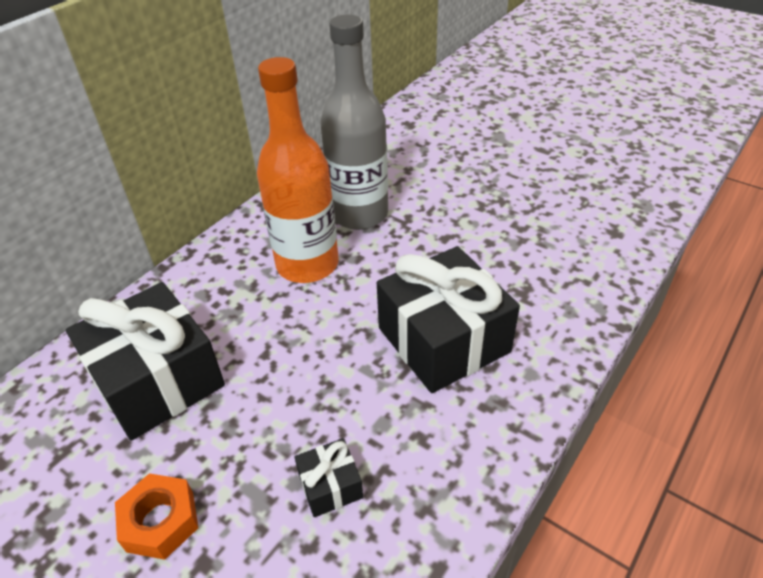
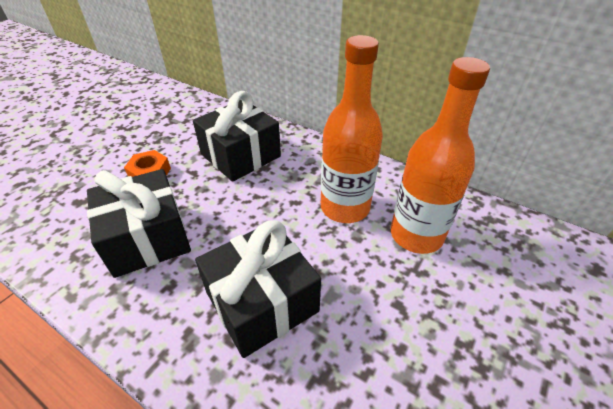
camera: 85 degrees right, 0 degrees up
(330, 486) = (147, 238): black gift -> black gift, size x2.27
(359, 214) = (416, 235): grey bottle -> orange bottle

